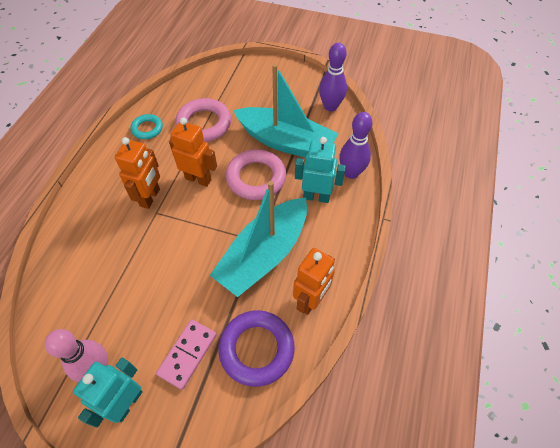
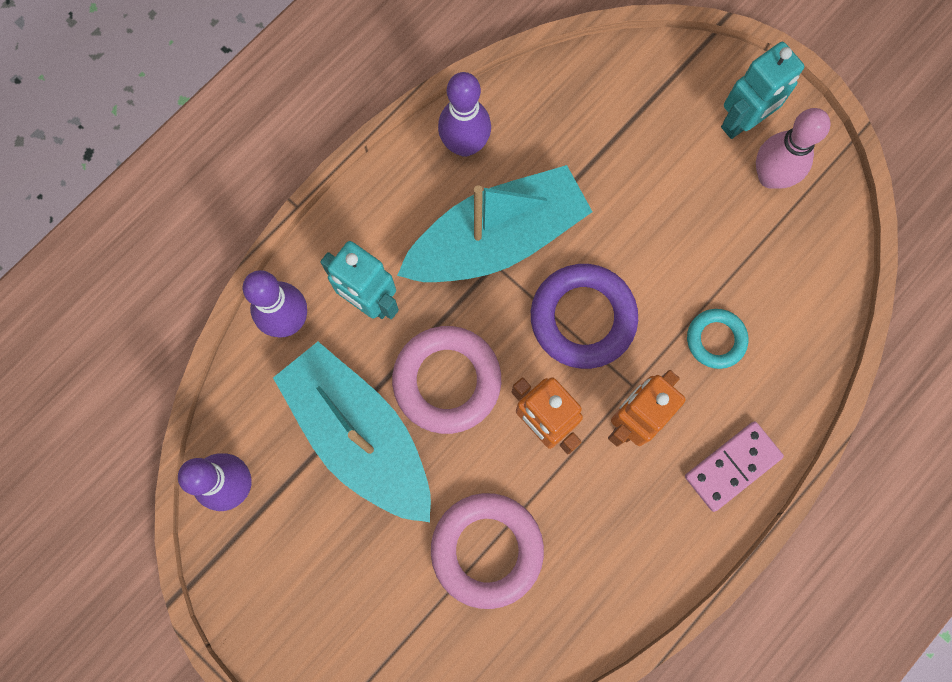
camera: 155 degrees left, 20 degrees up
(147, 129) = (596, 587): turquoise ring -> turquoise ring (716, 339)
(187, 354) = (653, 147): pink domino -> pink domino (732, 466)
(256, 349) = (564, 115): purple ring -> purple ring (583, 318)
(311, 300) = (465, 145): orange robot -> purple bowling pin

